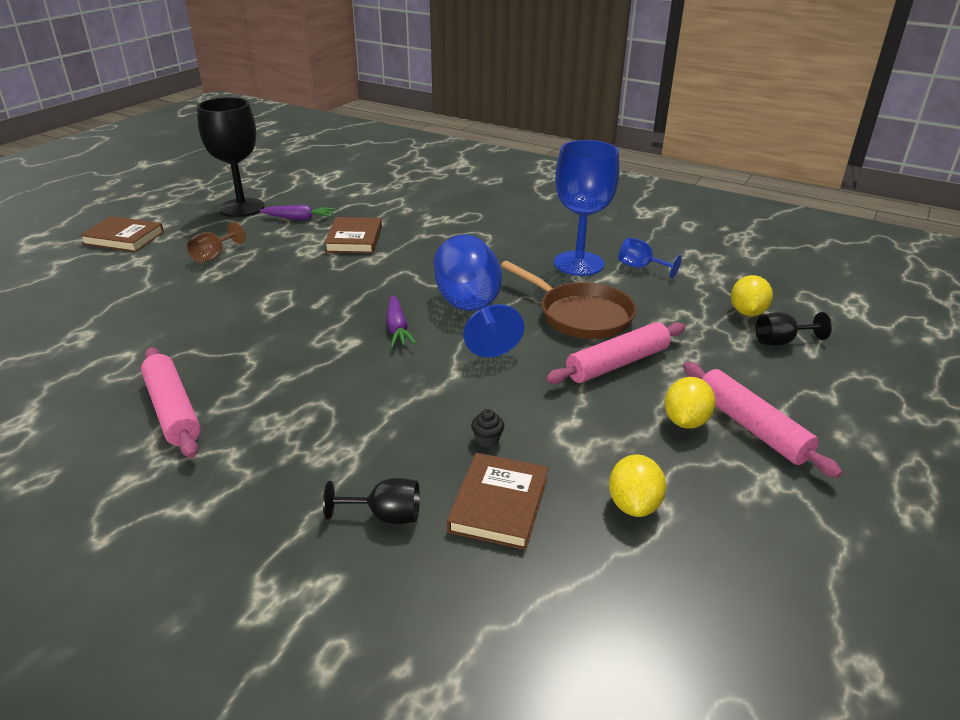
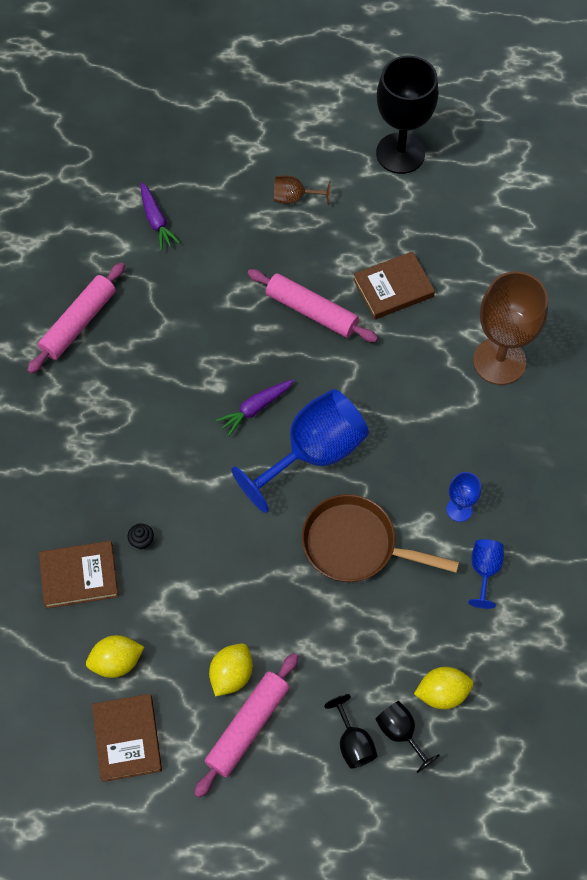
camera: 65 degrees right, 30 degrees up
(124, 238) = (285, 107): brown book -> brown book (127, 738)
(299, 218) = (408, 216): purple carrot -> purple carrot (156, 221)
(385, 516) = (39, 513): black goblet -> black goblet (353, 742)
(463, 219) = (499, 361): none -> brown goblet
(578, 263) = (459, 509): blue goblet -> blue goblet, size x0.47
(580, 315) = (355, 545): brown pan -> brown pan turned 90 degrees clockwise
(617, 363) = (290, 600): pink rolling pin -> pink rolling pin (311, 311)
(685, 421) = (231, 675): yellow lemon -> yellow lemon turned 60 degrees counterclockwise

